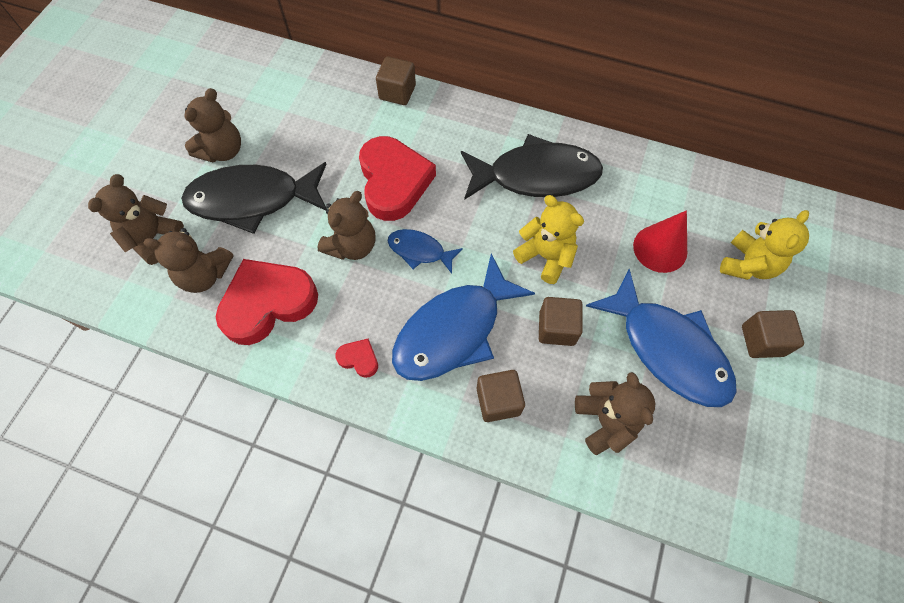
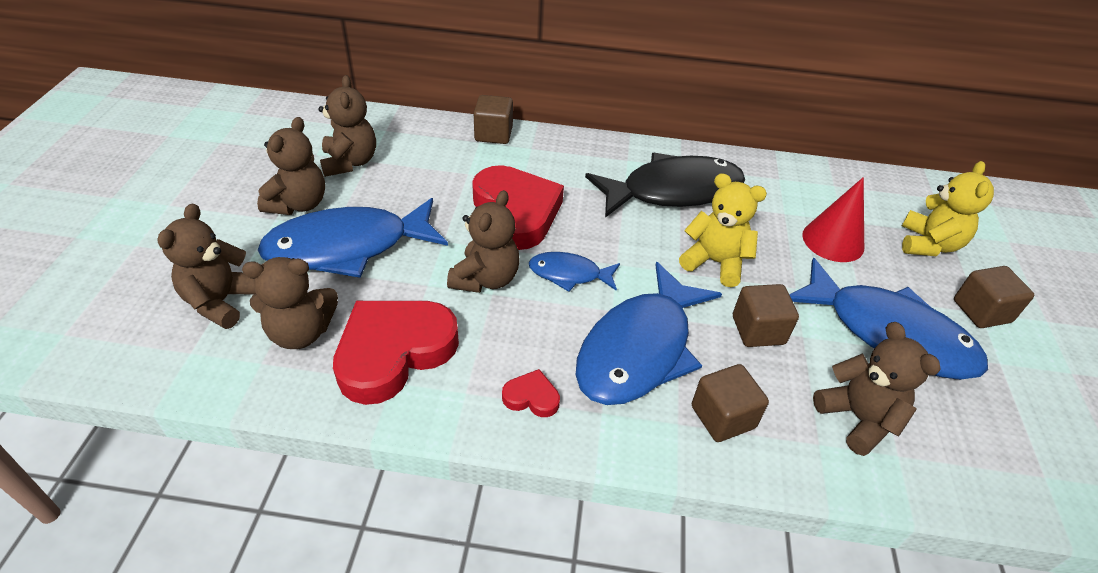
camera: 15 degrees left, 20 degrees down
(253, 200) = (348, 247): black fish -> blue fish
(270, 111) = (350, 162): none -> brown teddy bear

